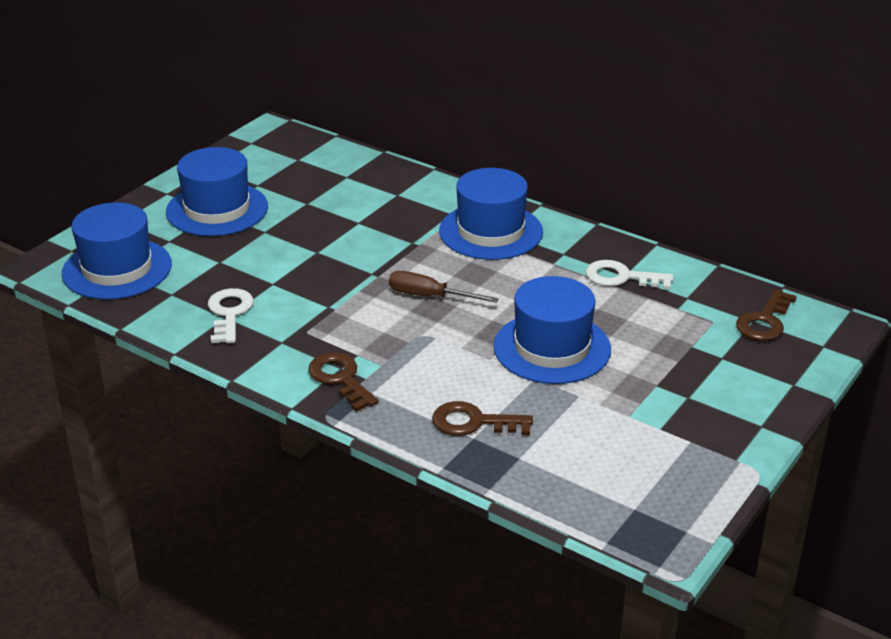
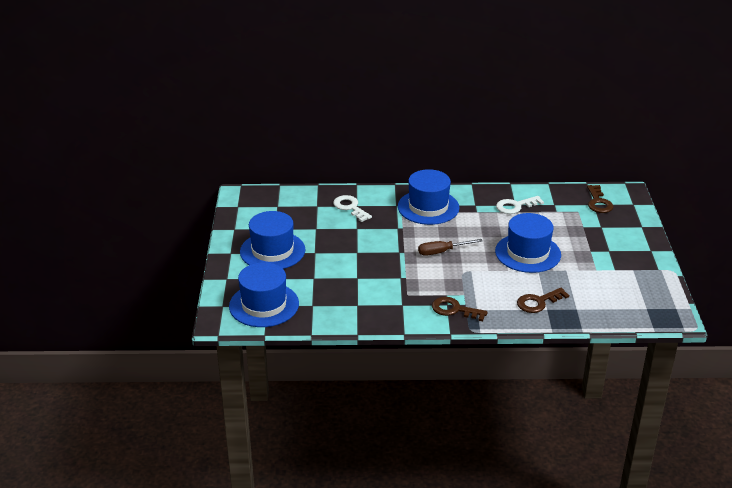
camera: 35 degrees left, 0 degrees up
(229, 313) = (357, 302): white key -> white key (350, 207)

